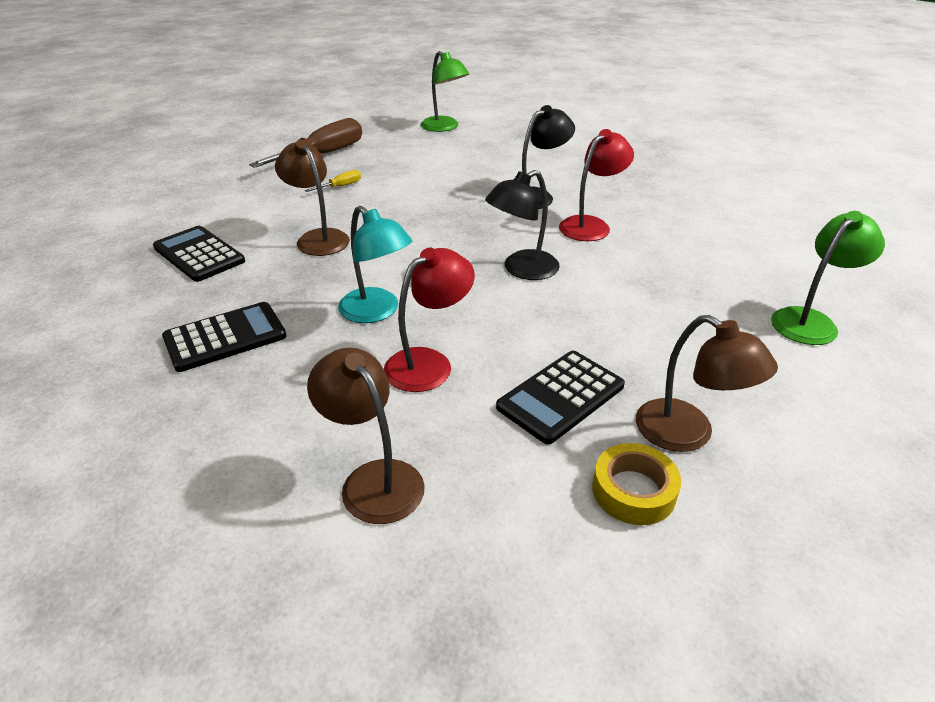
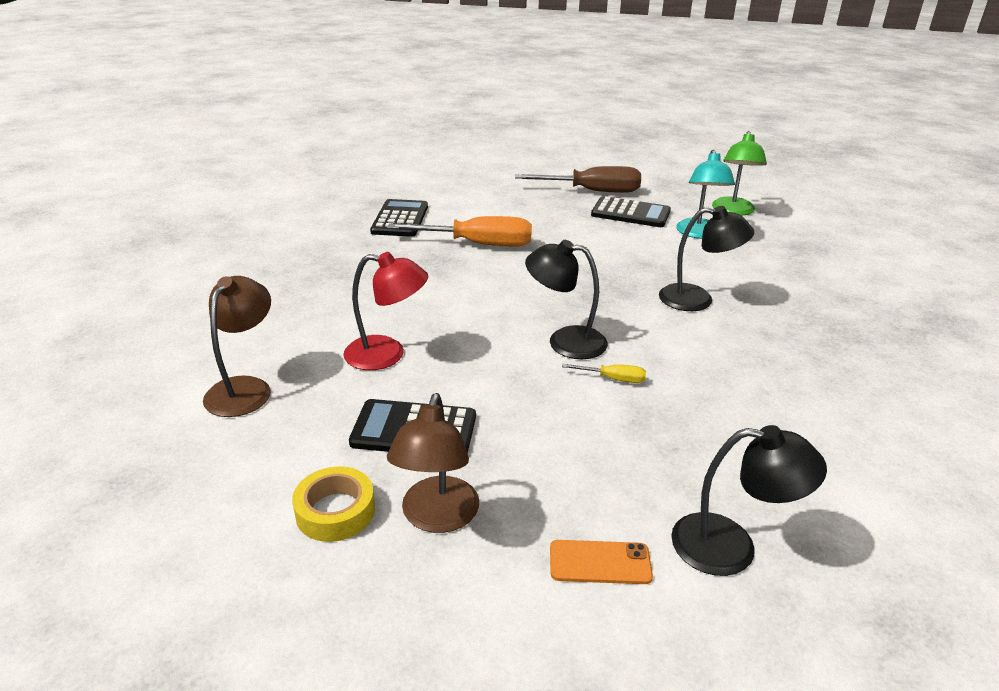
camera: 50 degrees right, 5 degrees down
(225, 337) = (326, 271): black calculator -> black calculator (630, 213)
(318, 238) = (479, 244): brown lamp -> orange screwdriver
(341, 186) = (560, 218): yellow screwdriver -> yellow screwdriver (614, 379)
(377, 312) = (421, 307): turquoise lamp -> turquoise lamp (699, 234)
(591, 225) = (695, 345): red lamp -> none
(792, 379) = (600, 562): none -> orange phone
(810, 321) = (731, 547): green lamp -> black lamp

